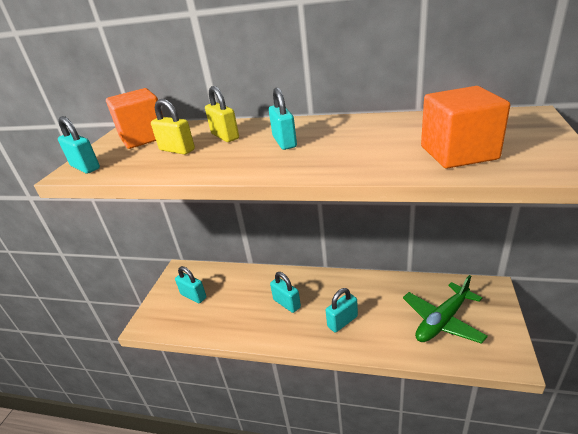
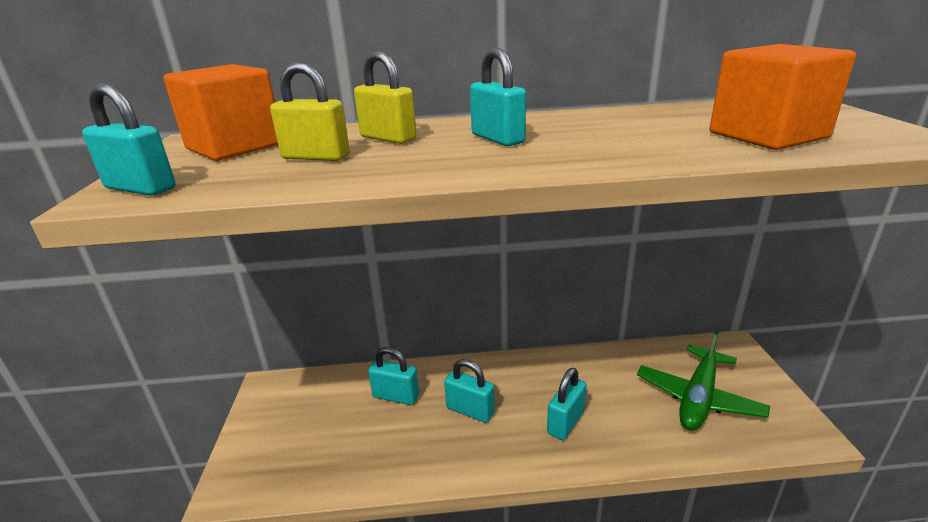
camera: 20 degrees left, 5 degrees down
(193, 296) = (308, 424): turquoise padlock -> turquoise padlock (396, 396)

